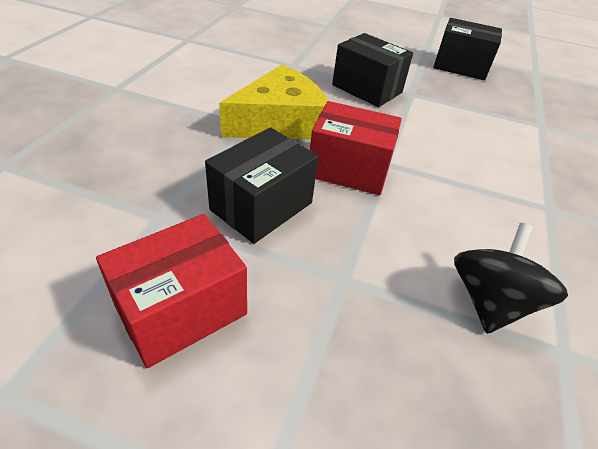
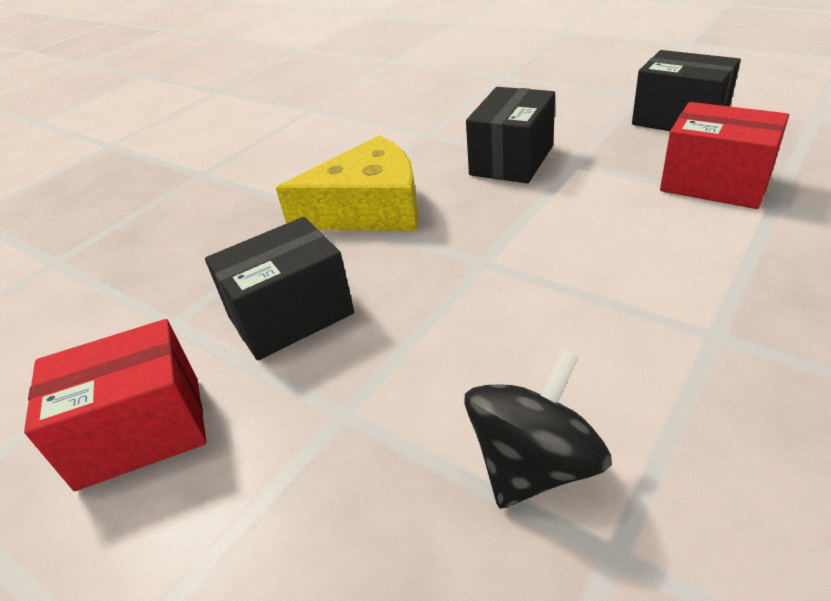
camera: 25 degrees right, 5 degrees down
(349, 169) = (427, 270): red box -> red box (715, 183)
(367, 89) = (511, 160): black box -> black box turned 60 degrees clockwise

